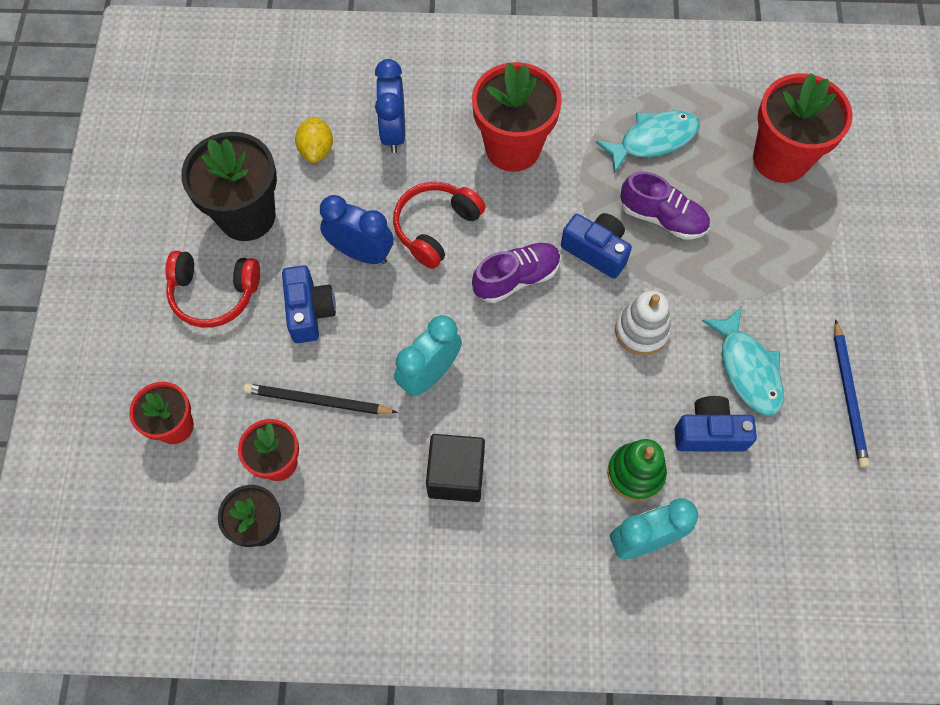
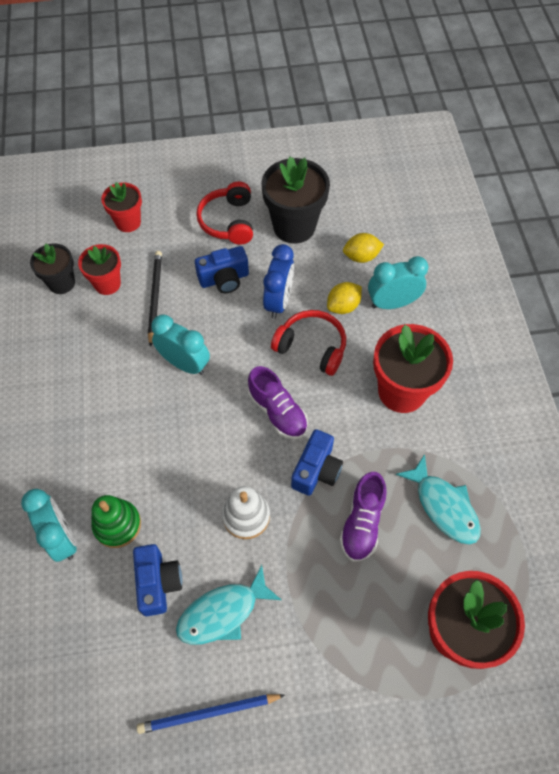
camera: 80 degrees right, 5 degrees down
(385, 183) = (343, 306): none -> yellow lemon
(393, 132) = (392, 303): blue clock -> turquoise clock
(456, 475) = (106, 394): black cube -> none

